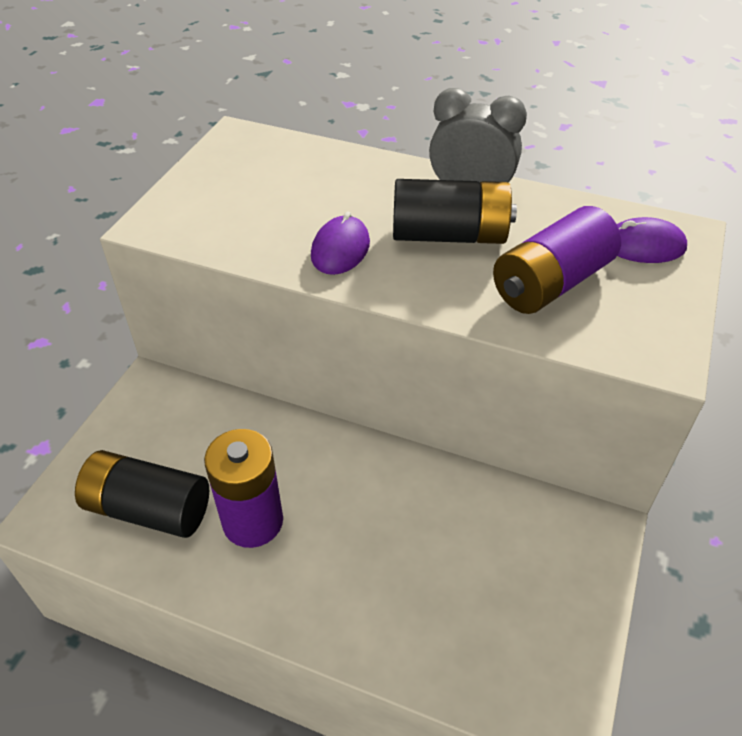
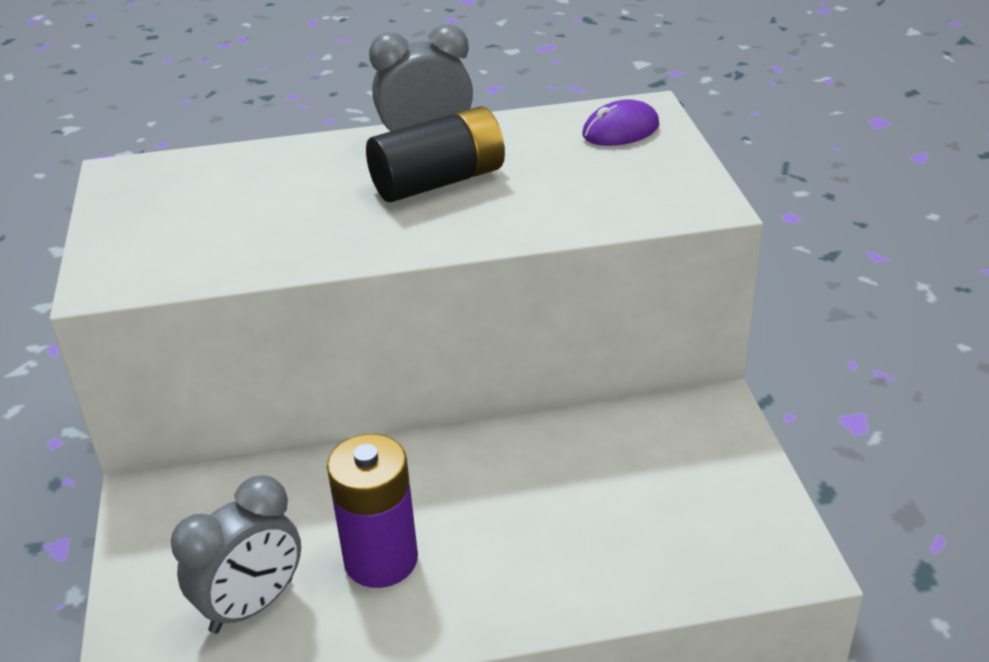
camera: 30 degrees left, 10 degrees down
(149, 509) = (252, 605): black battery -> grey clock
(340, 249) = (341, 230): purple mouse -> none
(551, 283) = (567, 186): purple battery -> none

